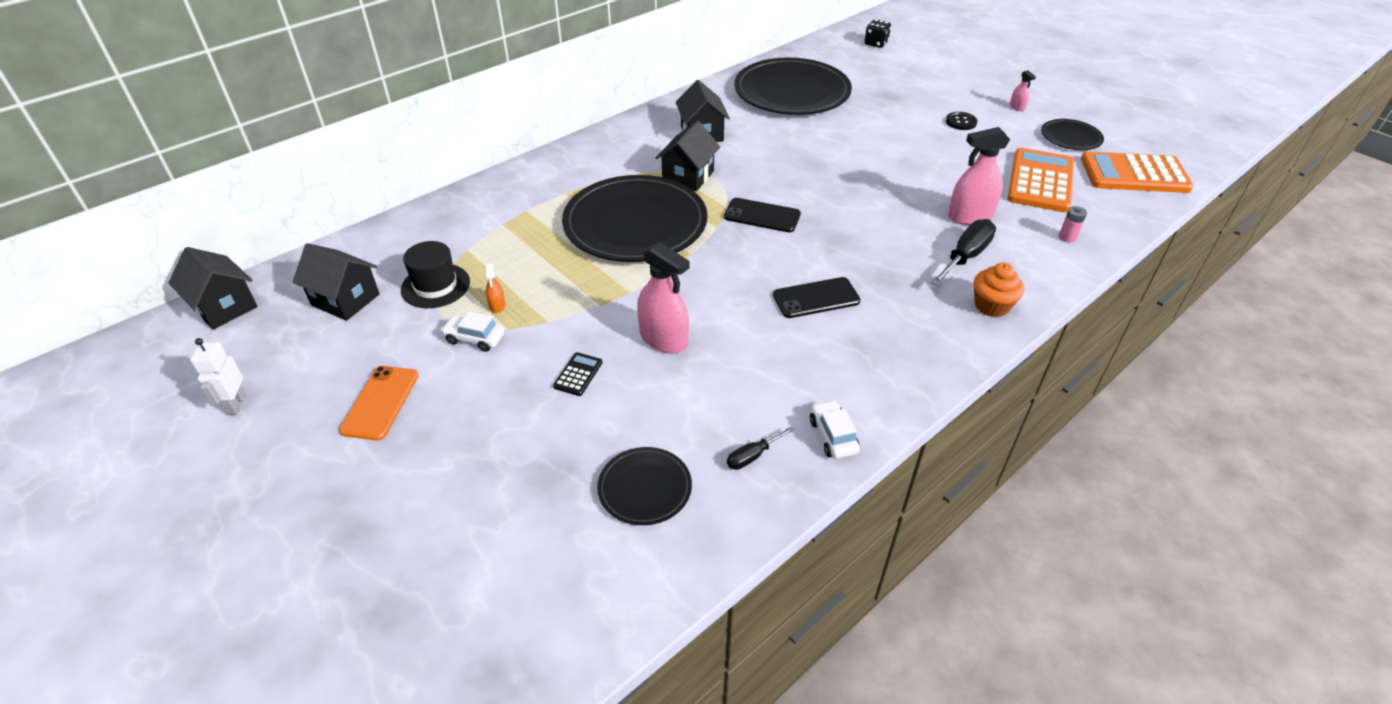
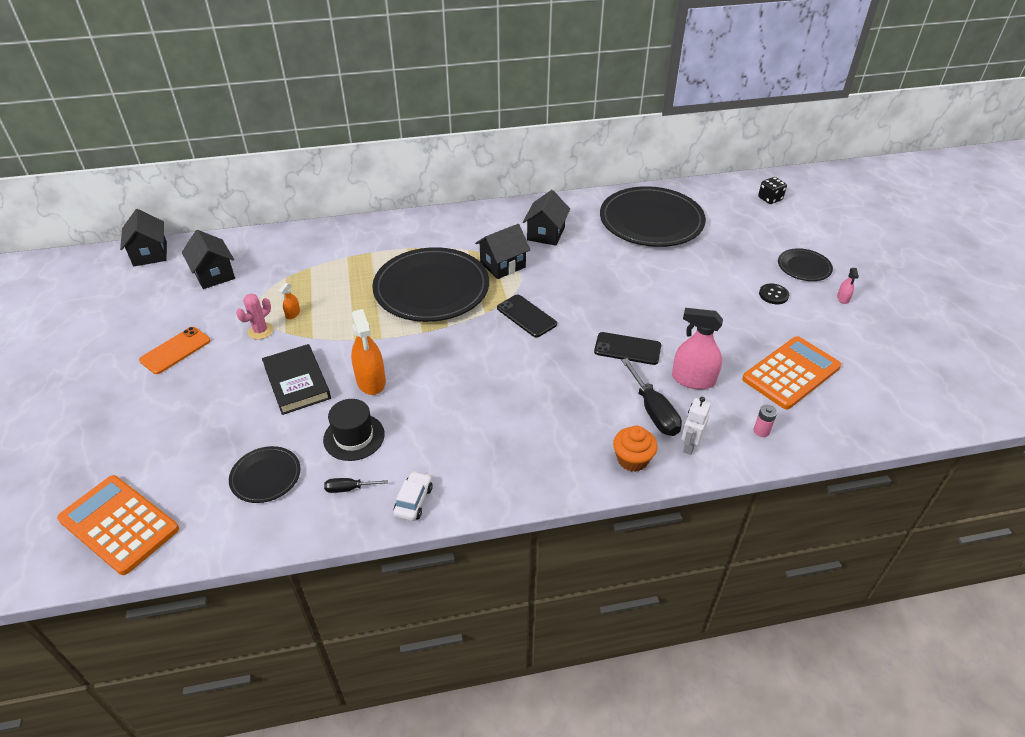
camera: 30 degrees right, 0 degrees up
(236, 404) = (106, 318): white robot -> white robot (689, 446)
(435, 286) = (270, 285): black hat -> black hat (354, 437)
(474, 338) = (260, 331): white car -> pink cactus
(578, 374) = (297, 382): black calculator -> black book
(663, 339) = (371, 381): pink spray bottle -> orange spray bottle
(816, 298) = (502, 396): black phone -> black phone (627, 349)
(965, 256) = (653, 411): black screwdriver -> black screwdriver turned 90 degrees clockwise
(1070, 138) = (865, 344): black plate -> black plate (804, 267)
(1134, 174) = (892, 400): orange calculator -> orange calculator (119, 524)

